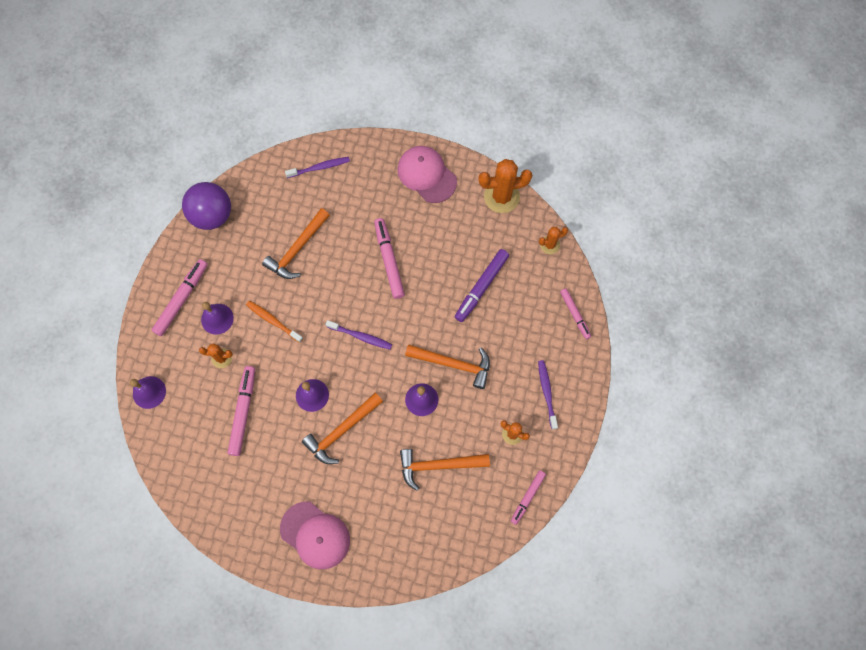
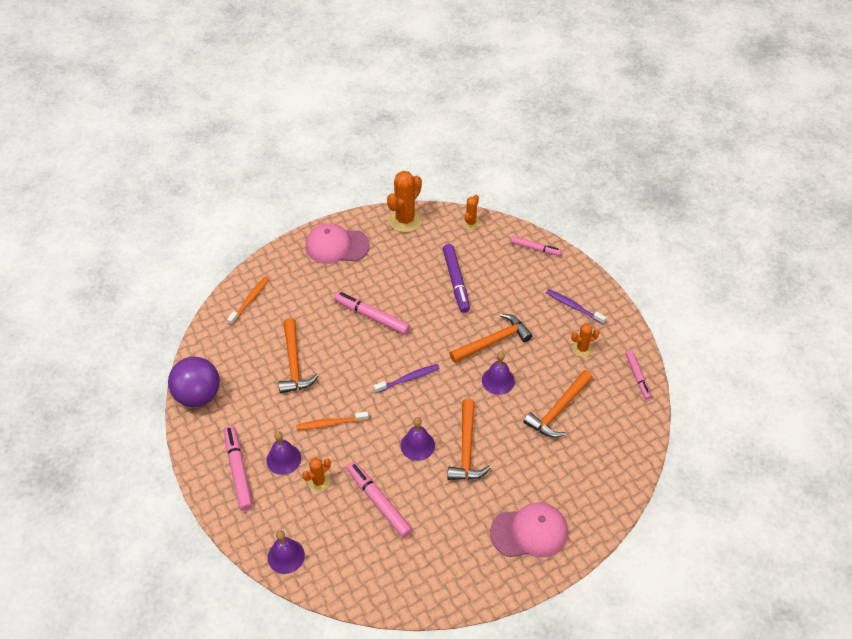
camera: 45 degrees left, 20 degrees down
(319, 167) = (250, 300): purple toothbrush -> orange toothbrush

